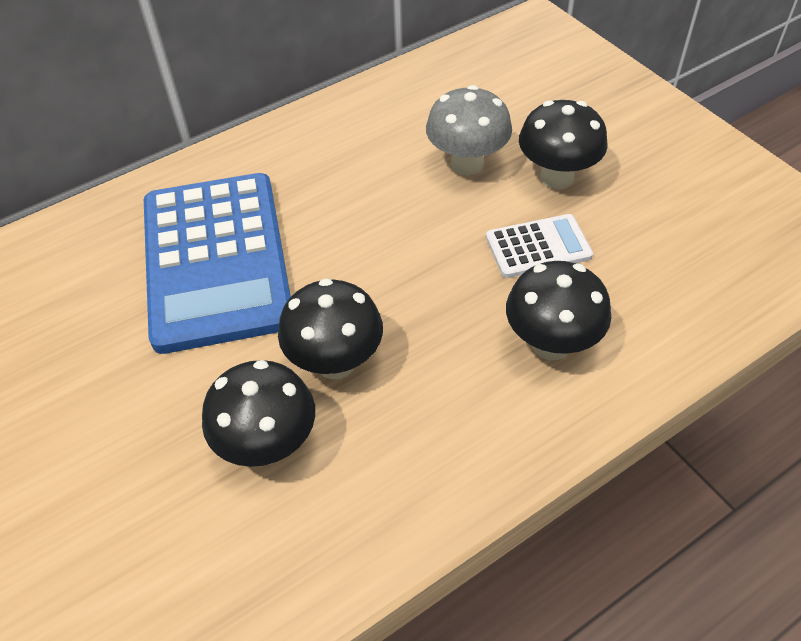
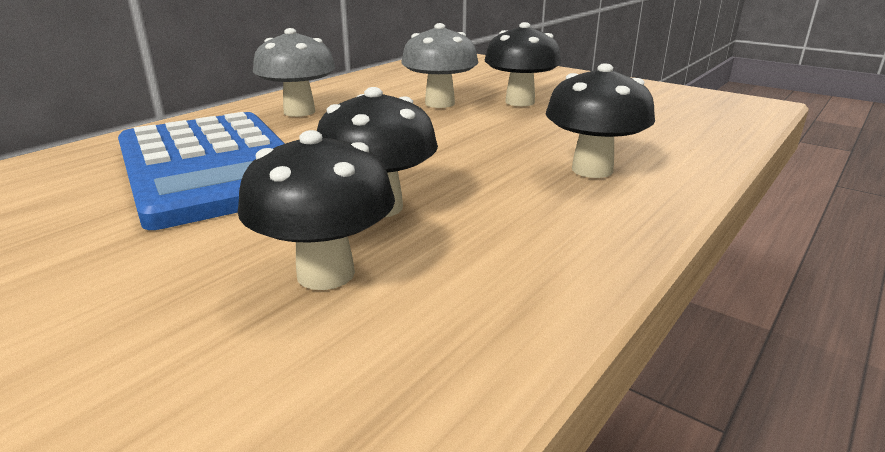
camera: 20 degrees left, 25 degrees down
(317, 157) = (299, 112): none -> grey mushroom
(538, 247) = (533, 129): white calculator -> none

